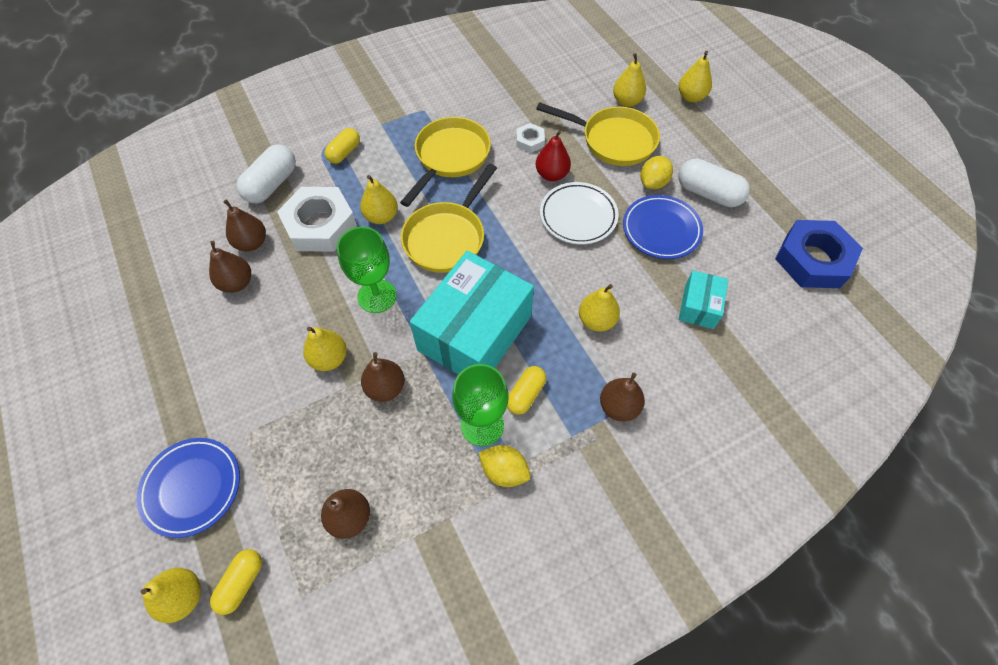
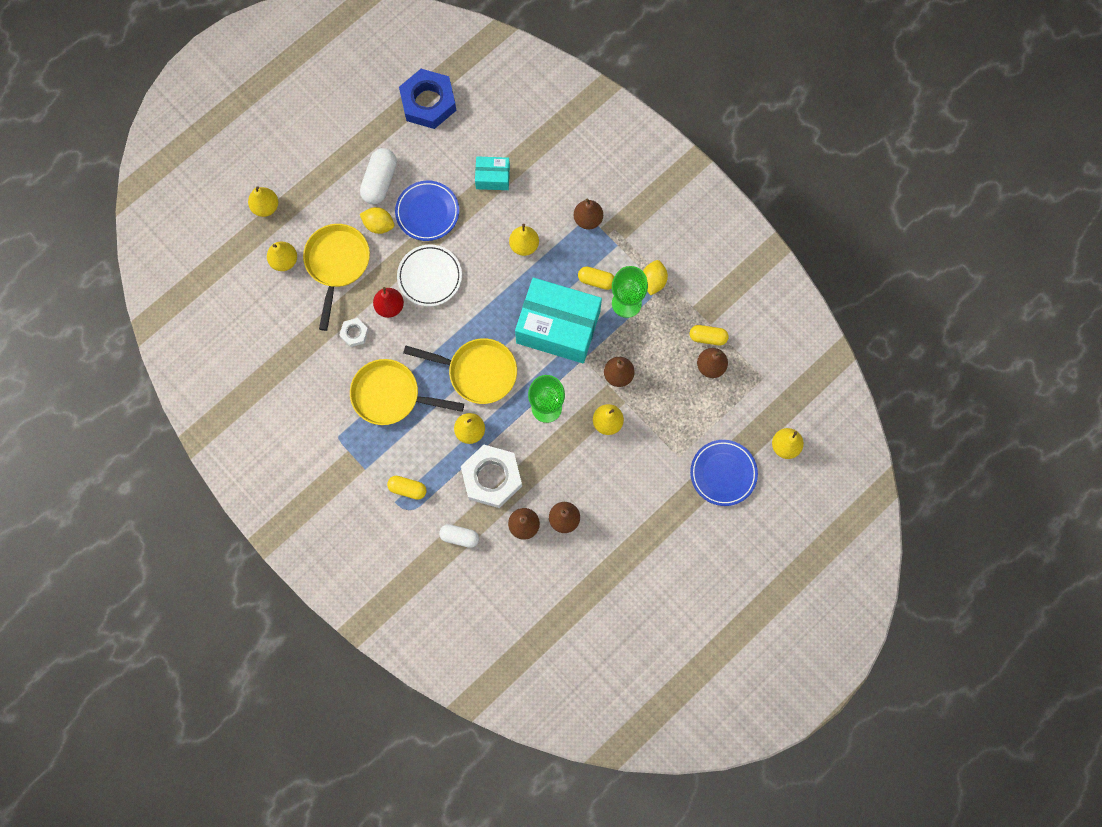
camera: 105 degrees left, 15 degrees up
(241, 583) = (767, 415): yellow capsule -> yellow capsule (708, 337)
(271, 184) = (459, 537): white capsule -> white capsule, size x0.64

